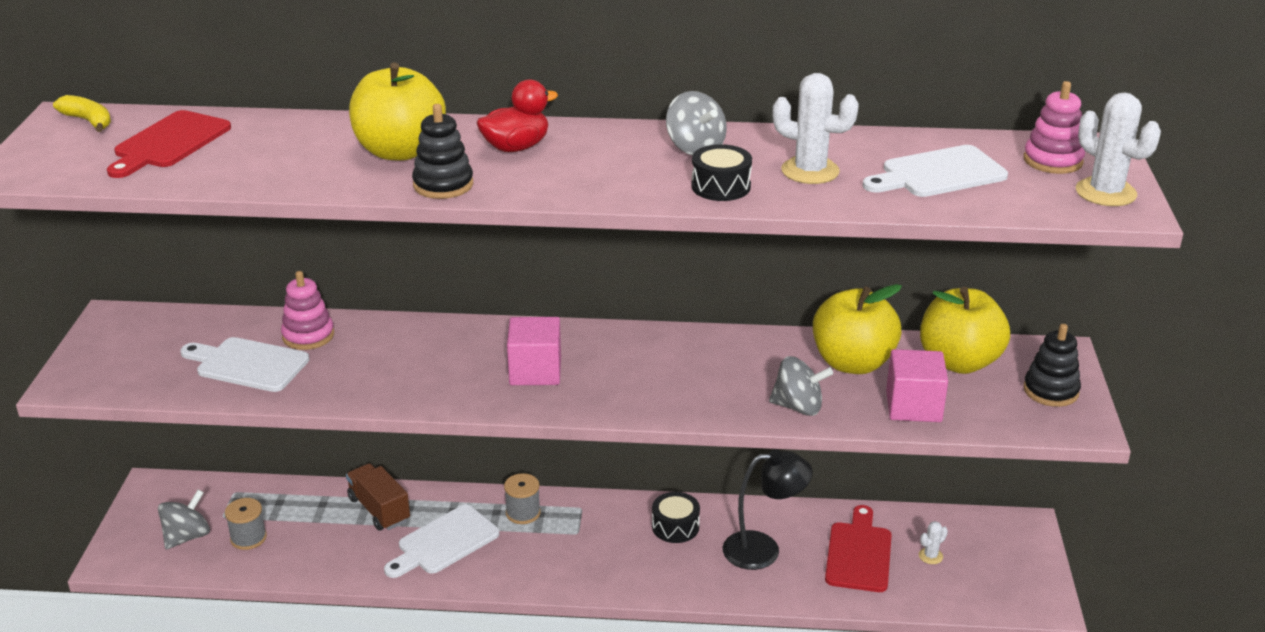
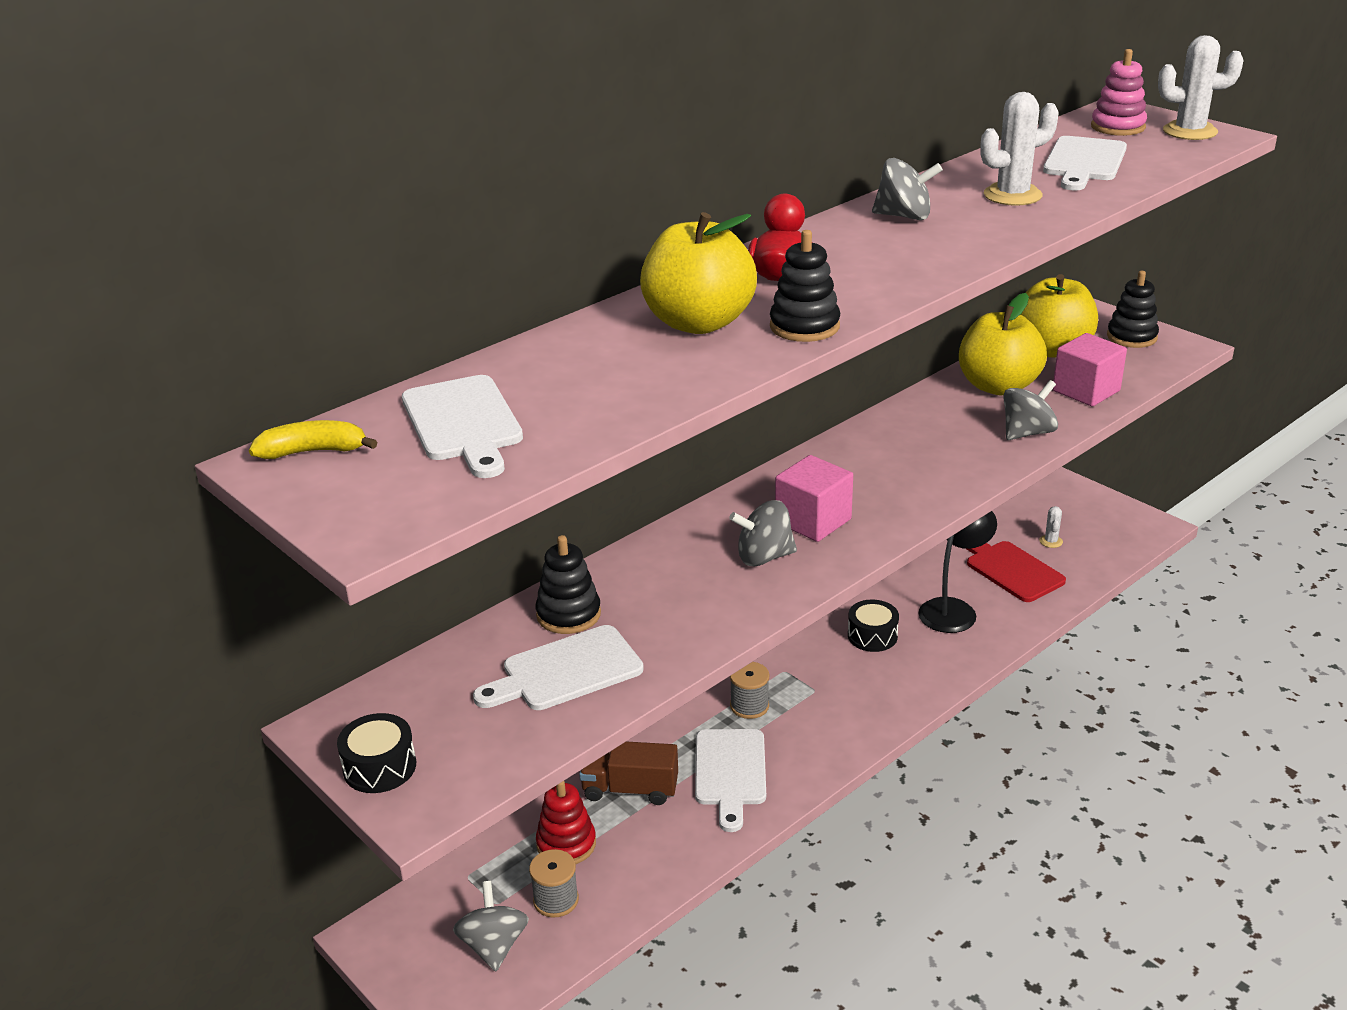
camera: 45 degrees left, 0 degrees up
(169, 143) = (464, 423): red cutting board -> white cutting board
(301, 513) = (566, 844): none -> red stacking toy
(308, 336) = (568, 614): pink stacking toy -> black stacking toy
(463, 373) = (764, 557): none -> grey spinning top
(721, 186) = (989, 230): black drum -> black drum (379, 767)

